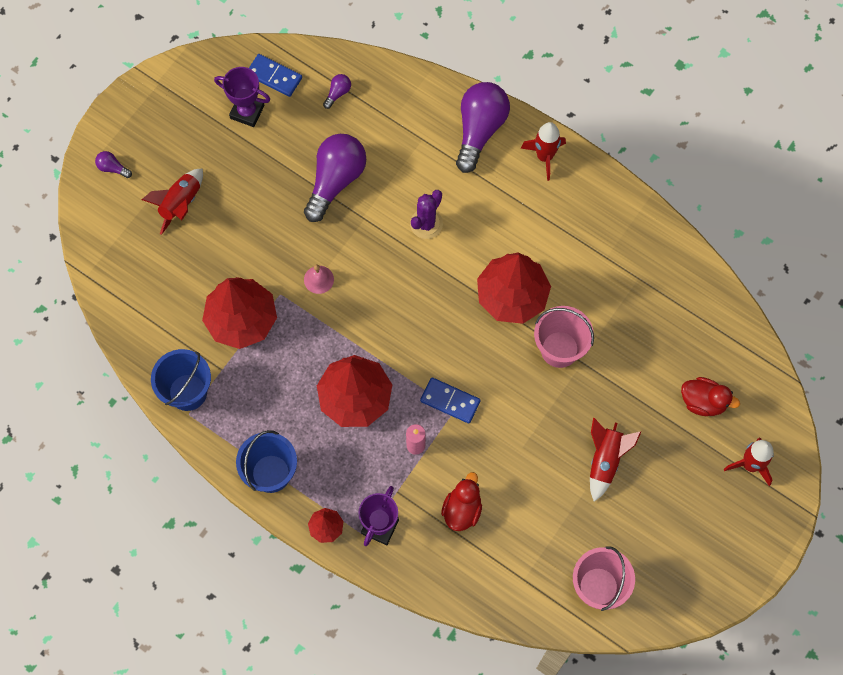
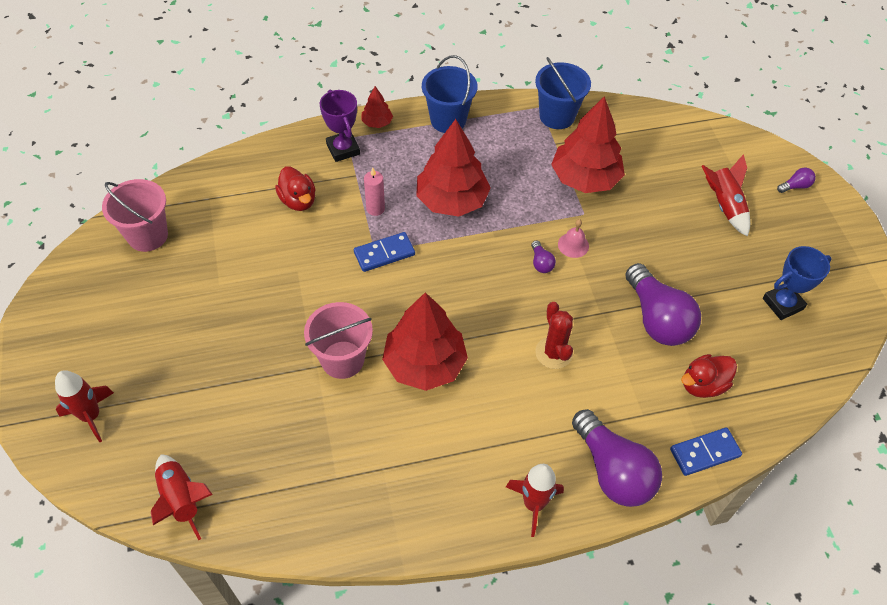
camera: 130 degrees right, 15 degrees down
(247, 112) = (782, 304): purple trophy -> blue trophy
(274, 76) = (807, 348): blue domino -> blue domino (704, 452)
(338, 93) = (750, 384): purple light bulb -> purple light bulb (541, 263)
(426, 224) = (553, 353): purple cactus -> red cactus
(605, 460) = (222, 316): red rocket -> red rocket (181, 499)
(703, 402) = (178, 428): red duck -> red duck (703, 385)

